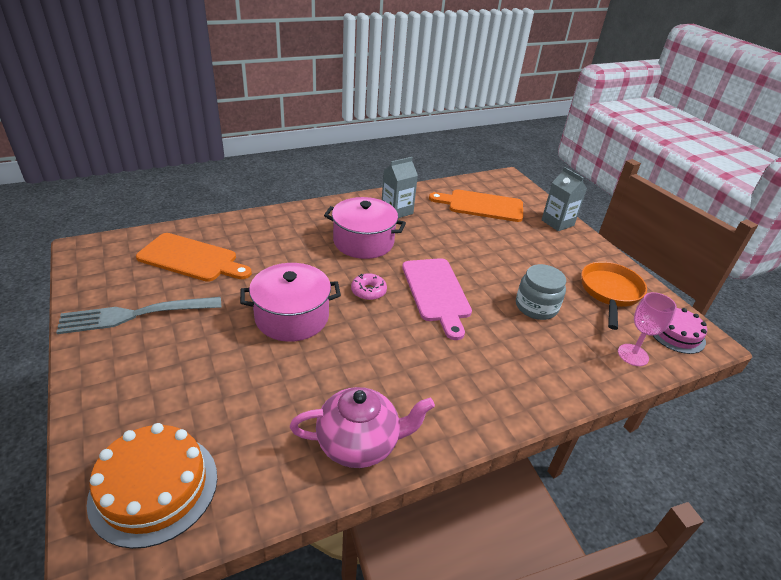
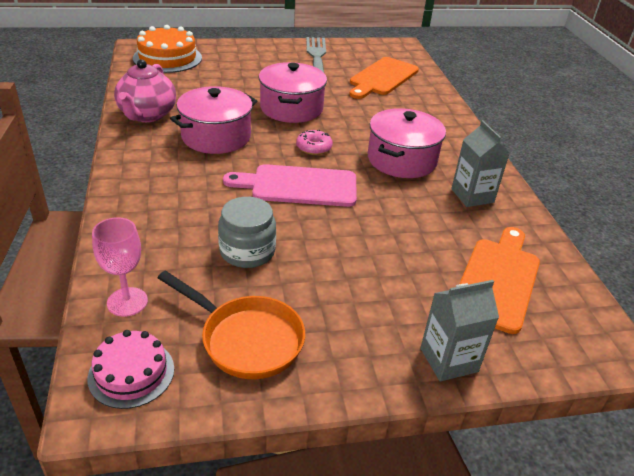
camera: 105 degrees right, 0 degrees up
(382, 363) = (216, 137): none -> pink pot

